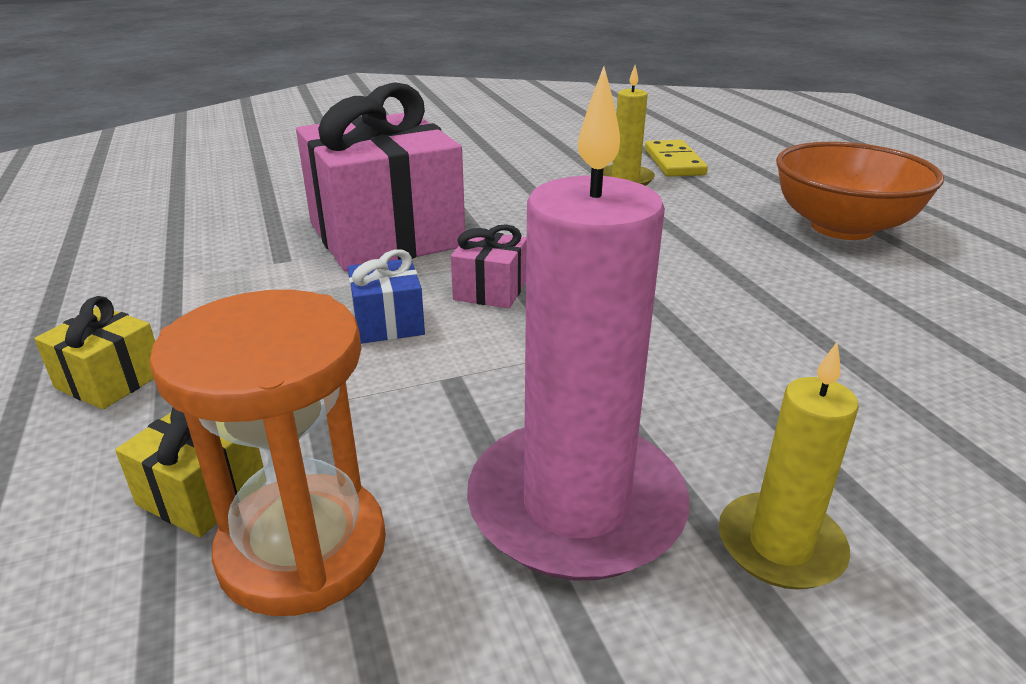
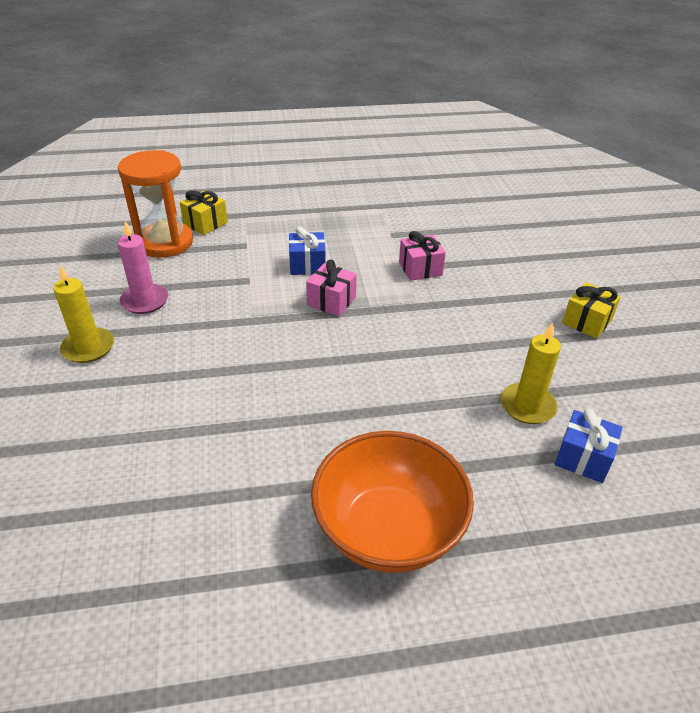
camera: 100 degrees right, 10 degrees up
(110, 380) = (288, 200): yellow gift -> yellow gift (586, 322)
(386, 235) = (420, 269): pink gift -> pink gift, size x0.42
(576, 505) = (145, 301): pink candle -> pink candle, size x0.54
(674, 162) = (583, 458): yellow domino -> blue gift

